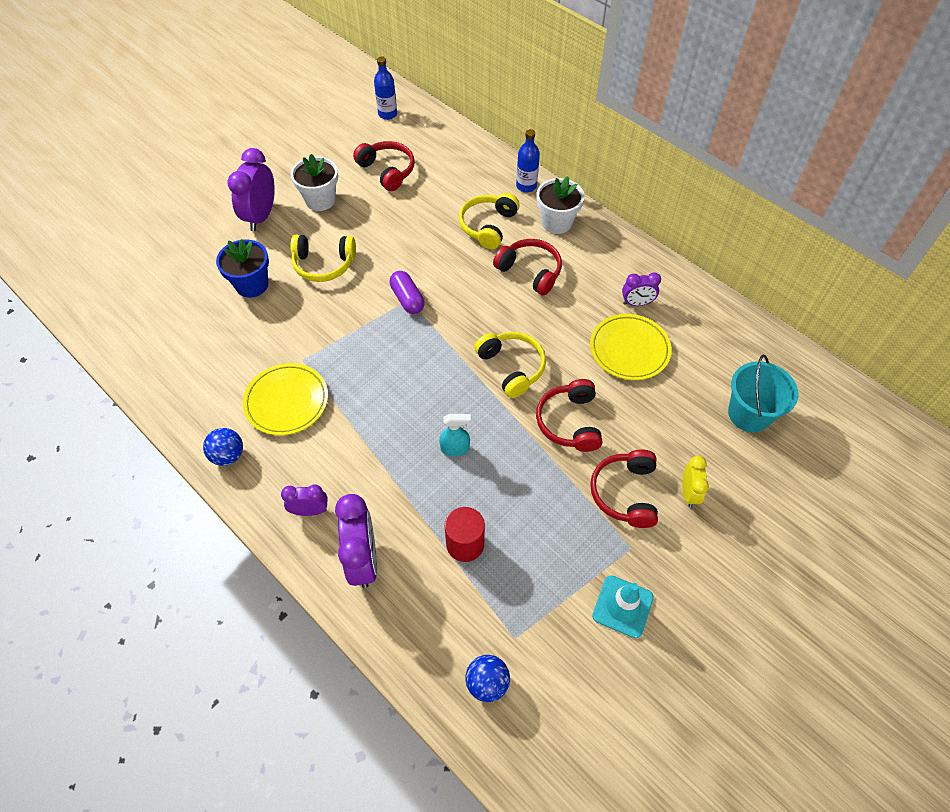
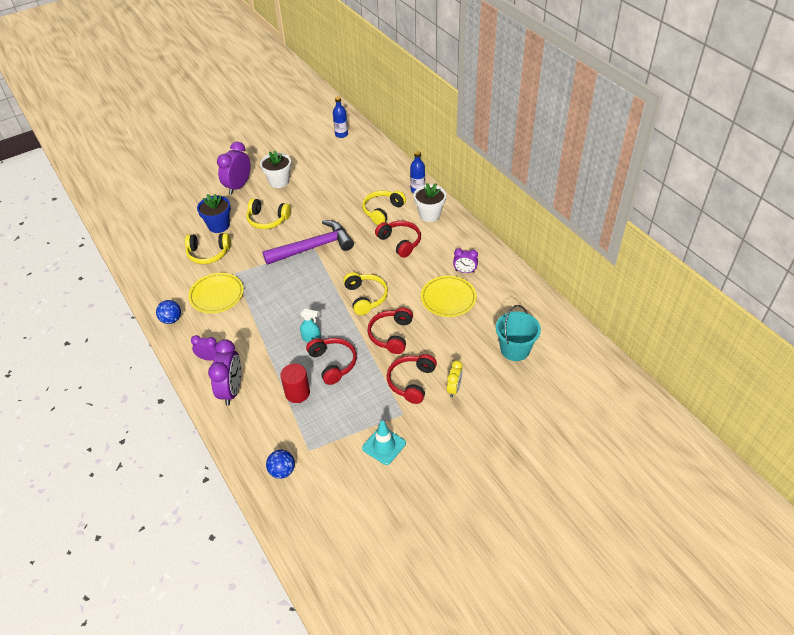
camera: 15 degrees right, 10 degrees down
(251, 334) = (208, 253): none -> yellow headphones
(387, 171) = (328, 169): red headphones -> red headphones (333, 363)
(407, 299) = (313, 247): purple capsule -> purple hammer

